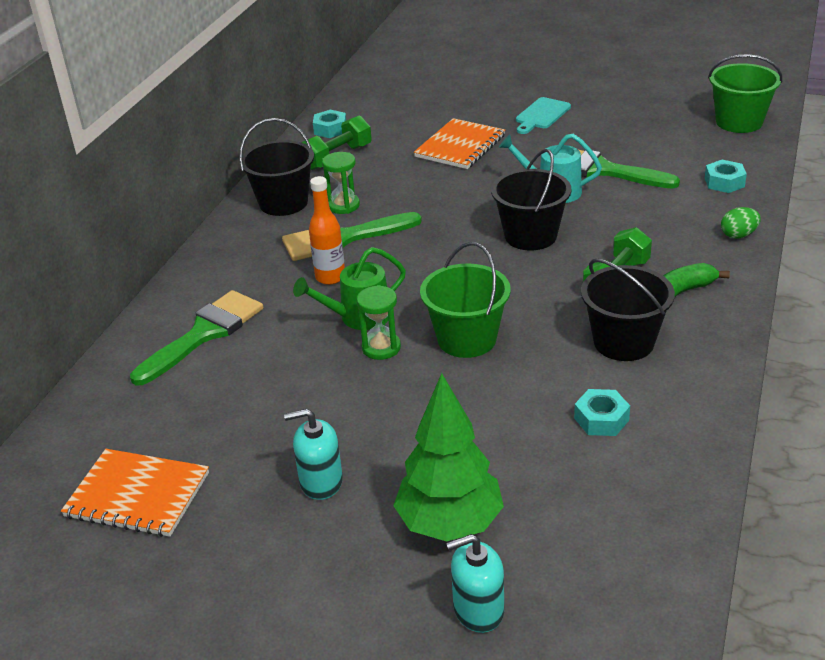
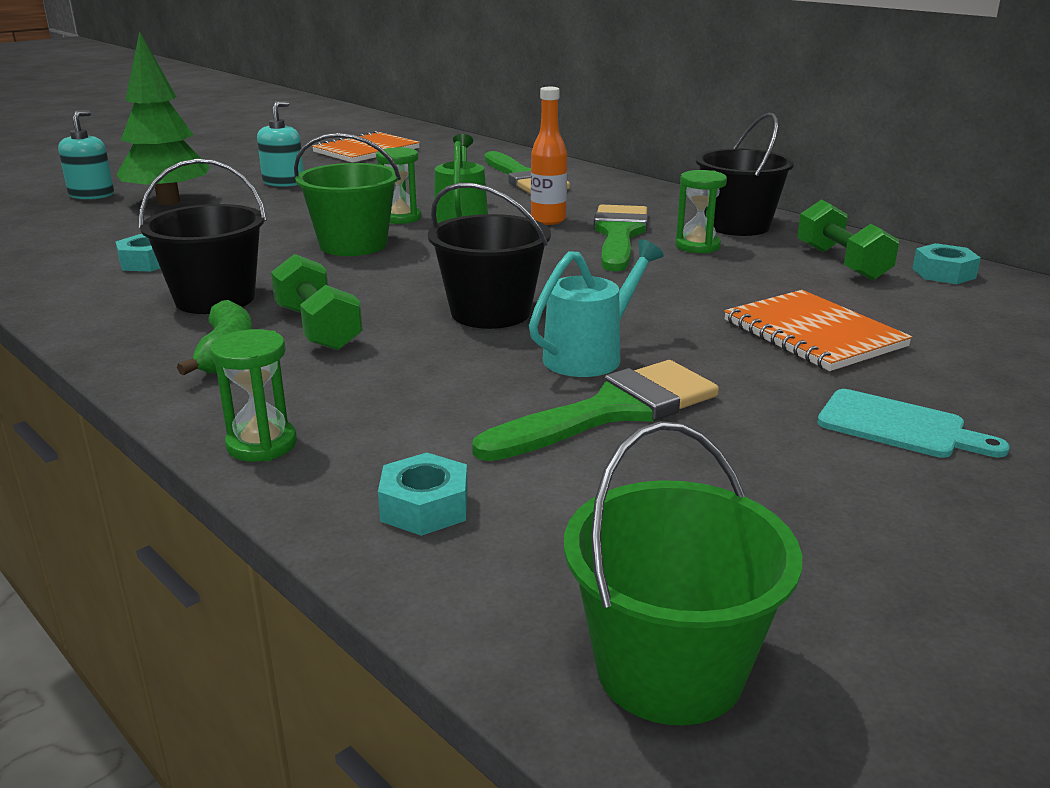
camera: 115 degrees right, 10 degrees down
(541, 115) = (899, 426): turquoise cutting board -> turquoise cutting board turned 150 degrees clockwise
(738, 235) = (261, 444): green egg -> green hourglass

